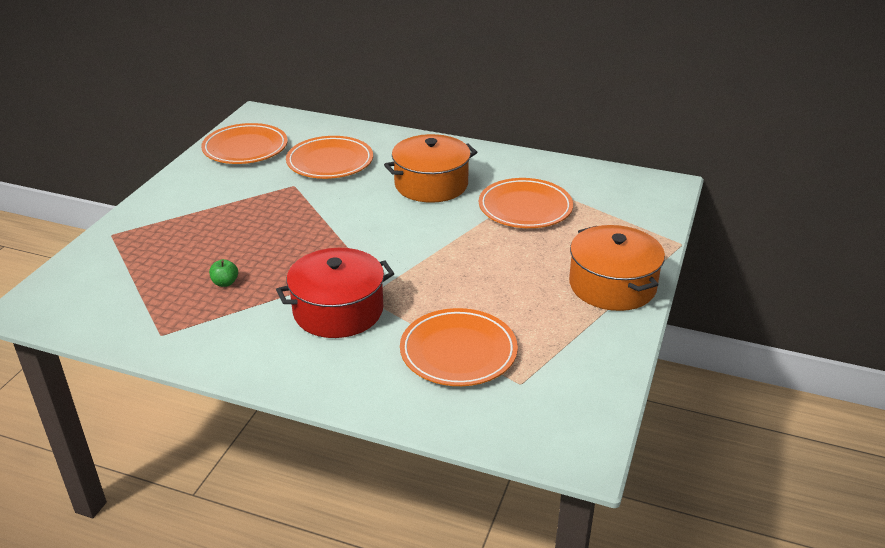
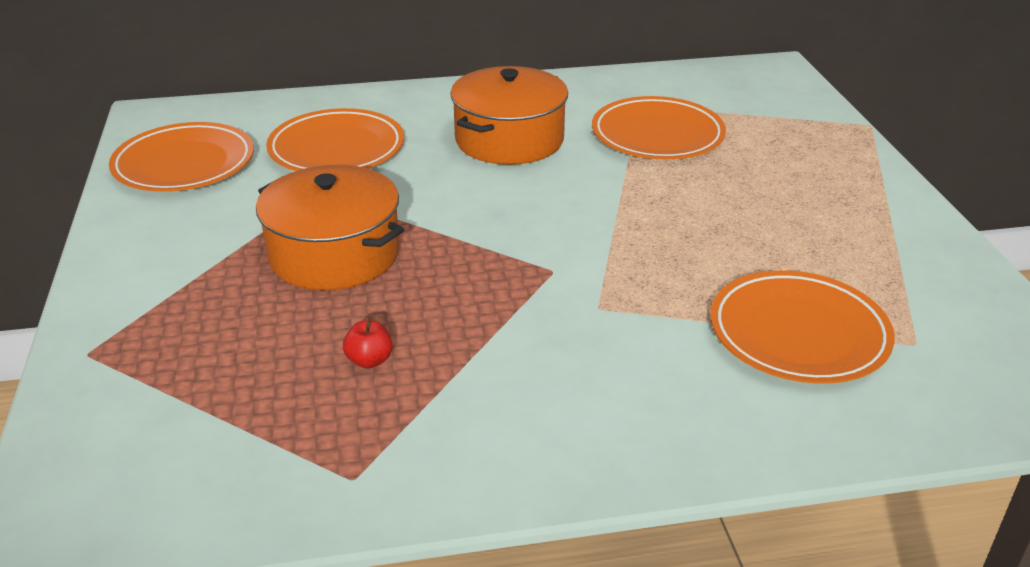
camera: 30 degrees left, 0 degrees up
(225, 283) = (369, 360): green apple -> red apple
(338, 311) = (582, 339): red pot -> none
(612, 285) = (861, 192): orange pot -> orange pot (334, 254)

